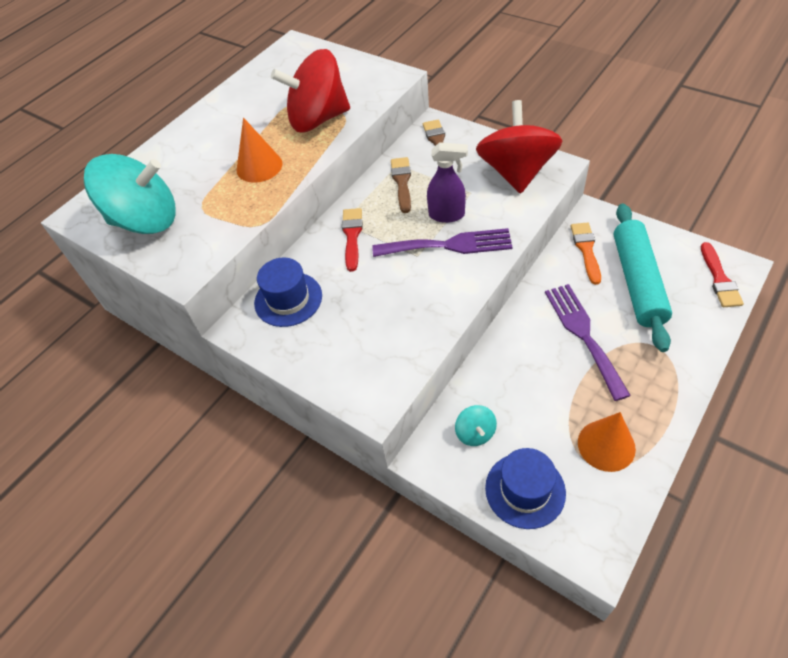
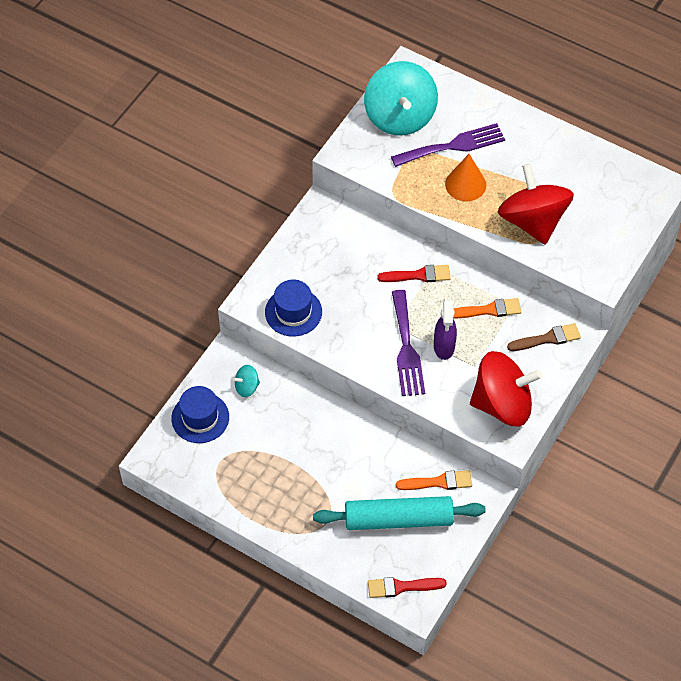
camera: 80 degrees right, 5 degrees up
(288, 299) = (347, 237): blue hat -> blue hat (293, 312)
(402, 182) = (488, 310): brown brush -> orange brush
(583, 334) = (339, 469): purple fork -> purple fork (453, 146)
(606, 445) = (234, 474): orange cone -> none

